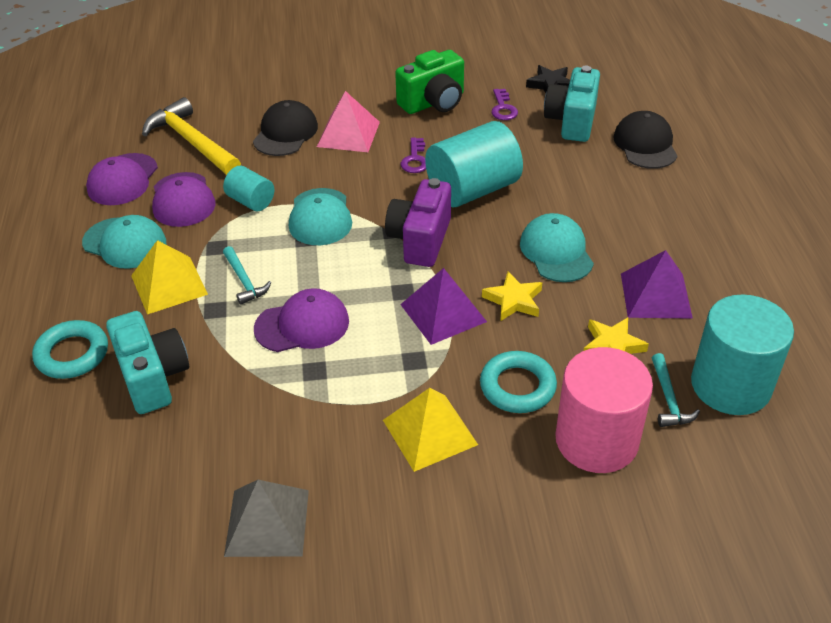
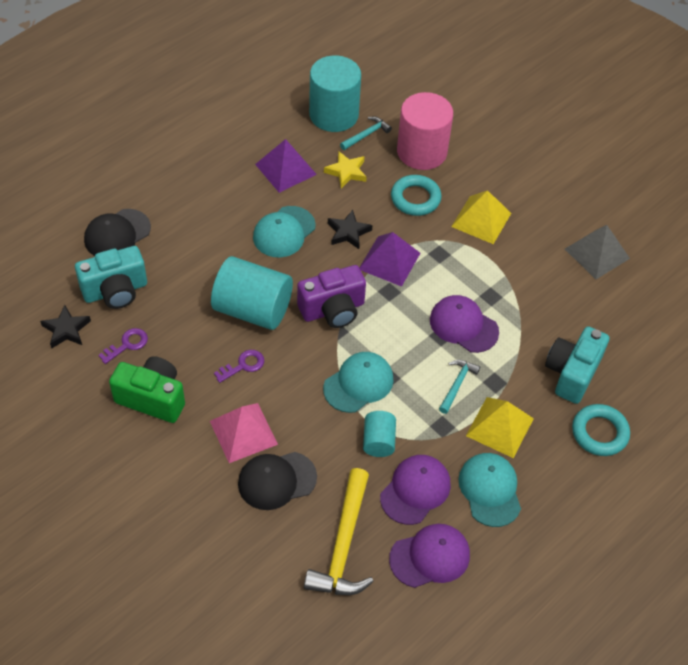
camera: 130 degrees left, 10 degrees up
(513, 300) = (348, 232): yellow star -> black star

